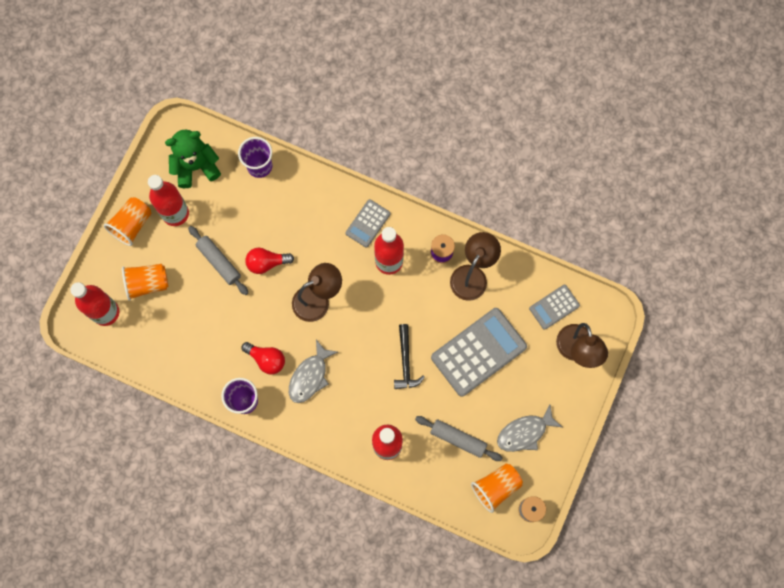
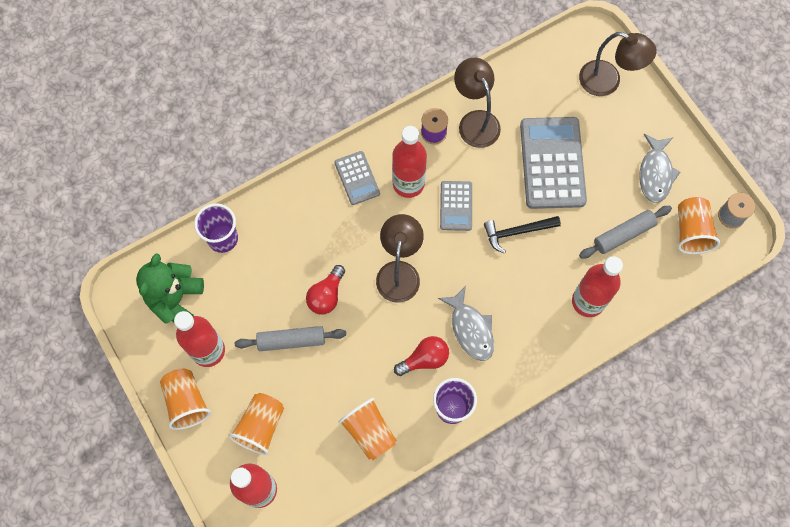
camera: 55 degrees left, 5 degrees down
(191, 357) = (369, 432): none -> orange cup
(406, 361) = (517, 232): black hammer -> black hammer turned 135 degrees clockwise
(554, 307) = (554, 73): grey calculator -> grey calculator (456, 206)

